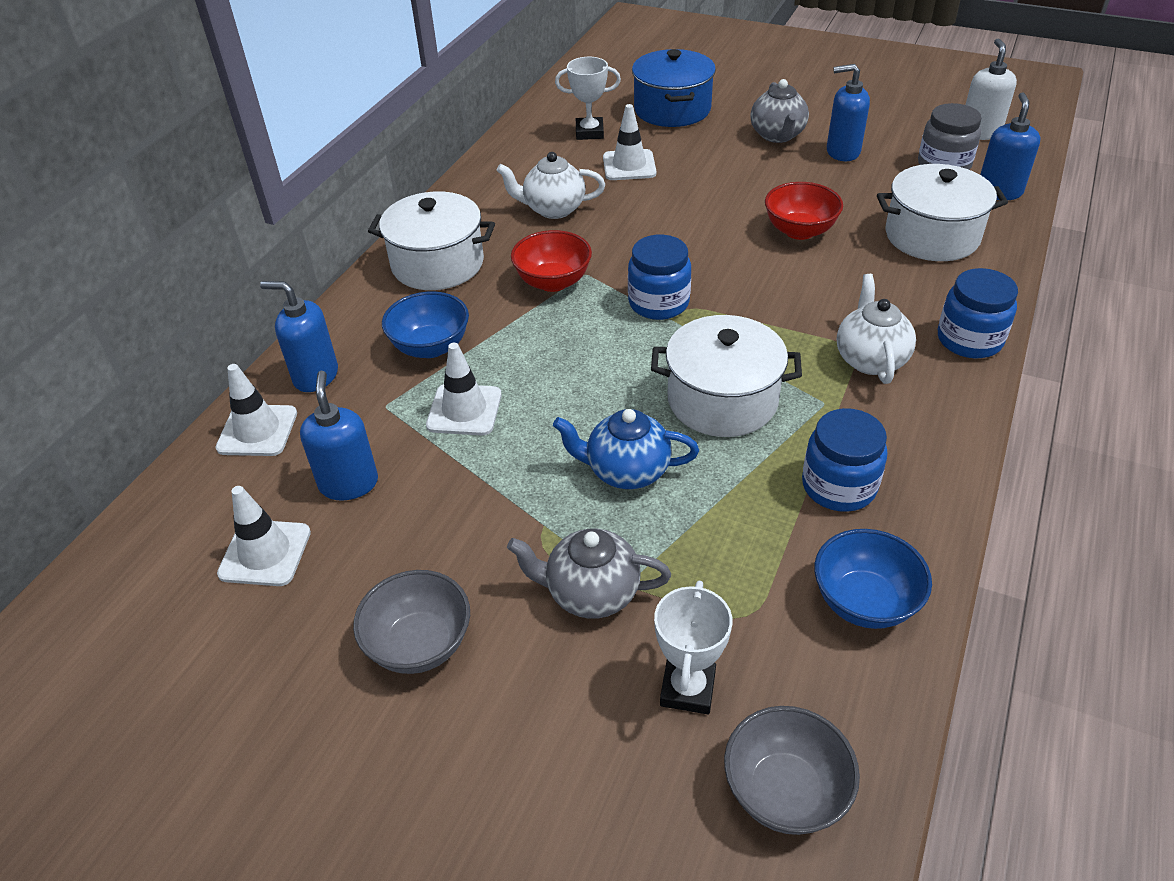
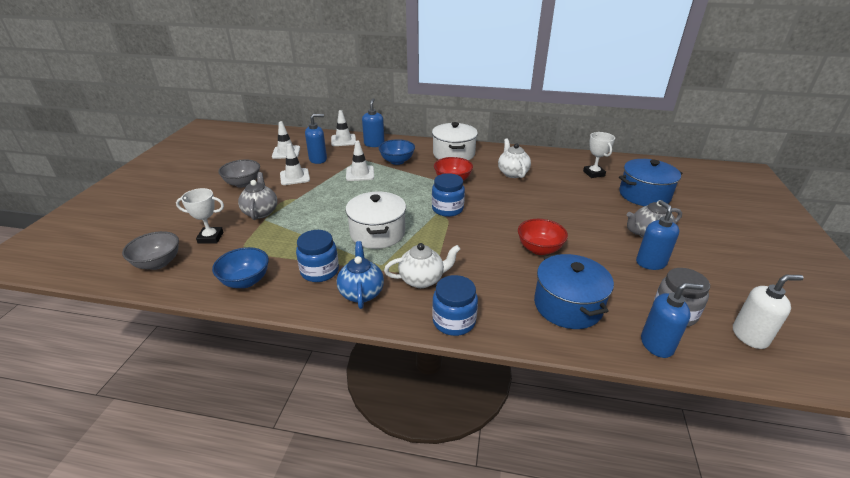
camera: 75 degrees right, 10 degrees down
(626, 471) = (327, 213): blue teapot -> blue teapot (361, 293)
(629, 165) = (569, 188): white traffic cone -> white traffic cone (295, 177)
(932, 236) = (568, 305): white pot -> blue pot

